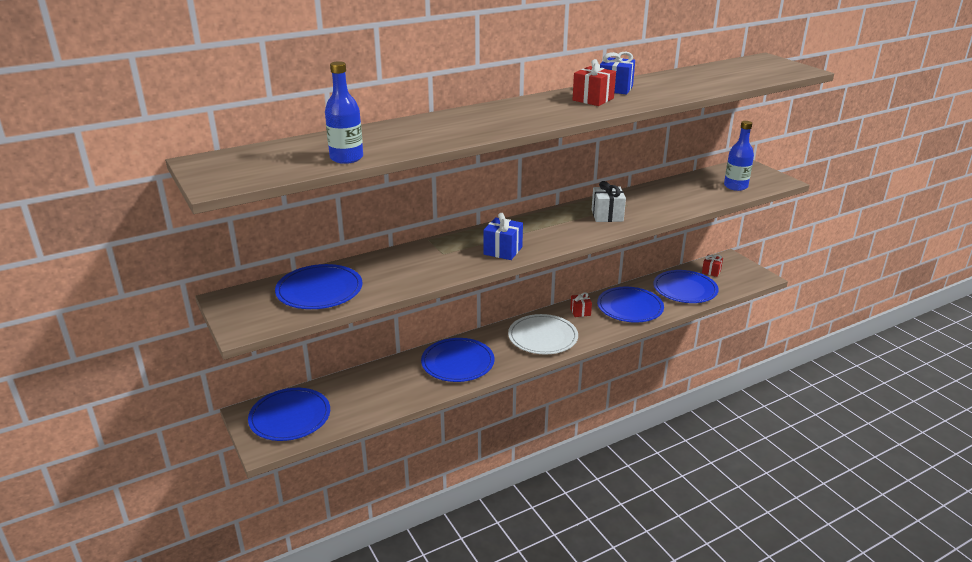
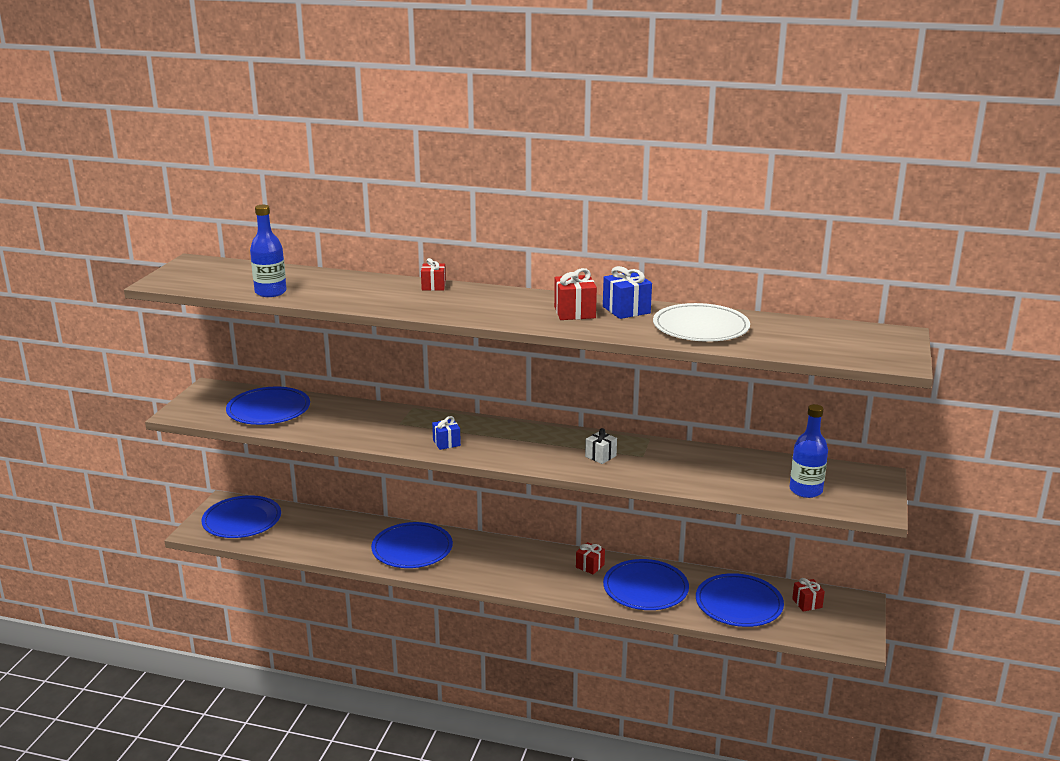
camera: 45 degrees right, 5 degrees down
(459, 114) = (433, 286): none -> red gift
(503, 250) = (446, 443): blue gift -> blue gift, size x0.66
(543, 337) = (515, 568): white plate -> white plate (700, 327)
(607, 215) = (600, 456): white gift -> white gift, size x0.66

